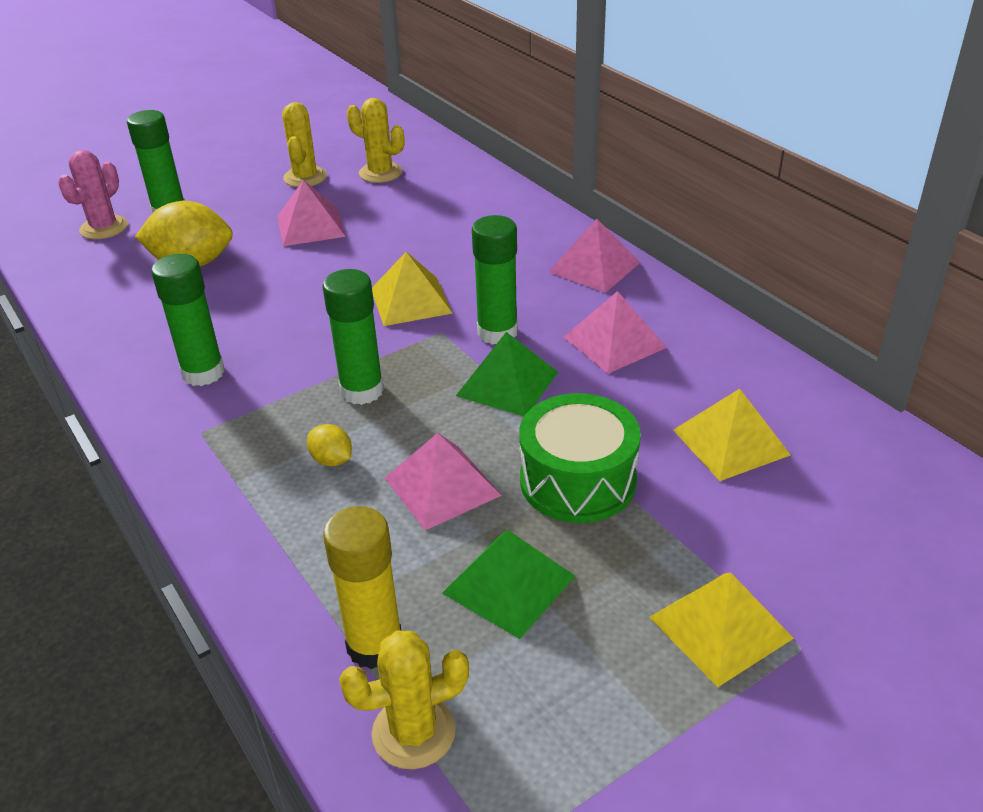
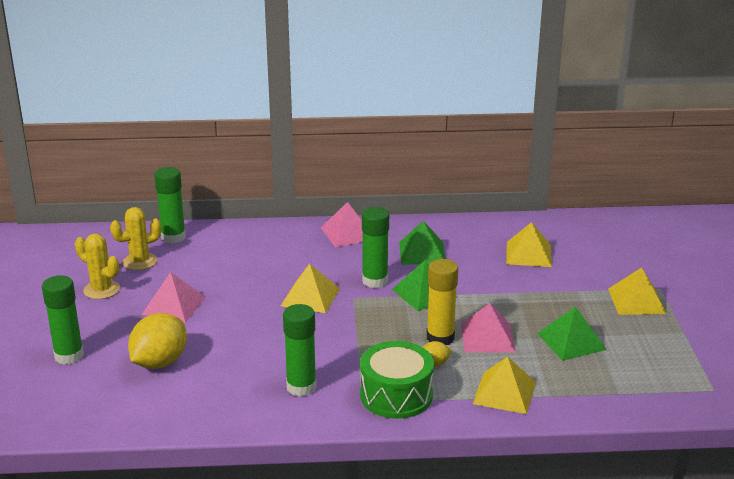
camera: 60 degrees left, 10 degrees down
(104, 228) = (49, 390): pink cactus -> none
(305, 558) = (504, 392): none -> yellow pyramid
(362, 391) = (381, 338): green glue stick -> green glue stick (173, 237)
(375, 645) = (581, 388): yellow glue stick -> yellow glue stick (440, 338)
(413, 732) = (639, 393): yellow cactus -> none
(577, 480) = (518, 300): green drum -> green drum (396, 395)
(614, 342) = (422, 253): pink pyramid -> green pyramid

